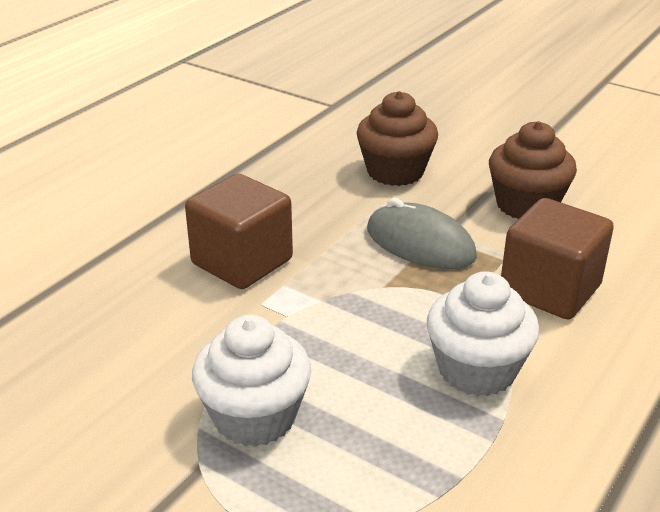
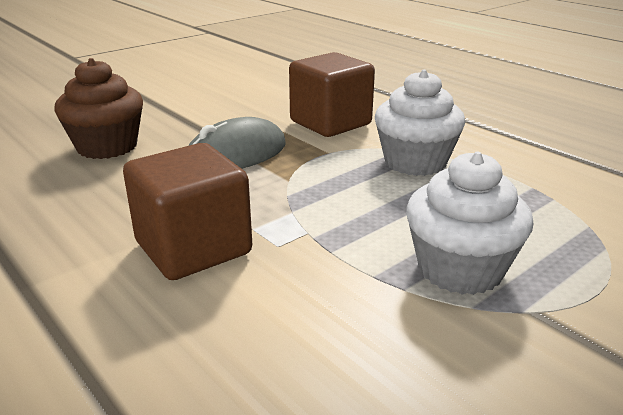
camera: 75 degrees left, 5 degrees down
(526, 205) = (216, 110): brown cupcake -> none

